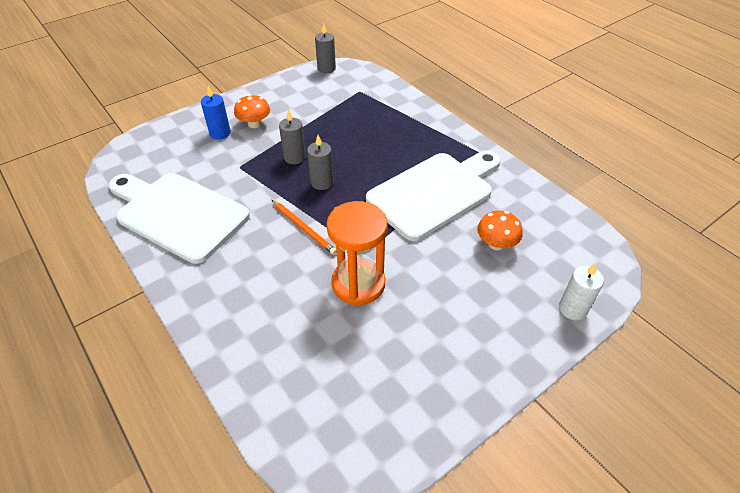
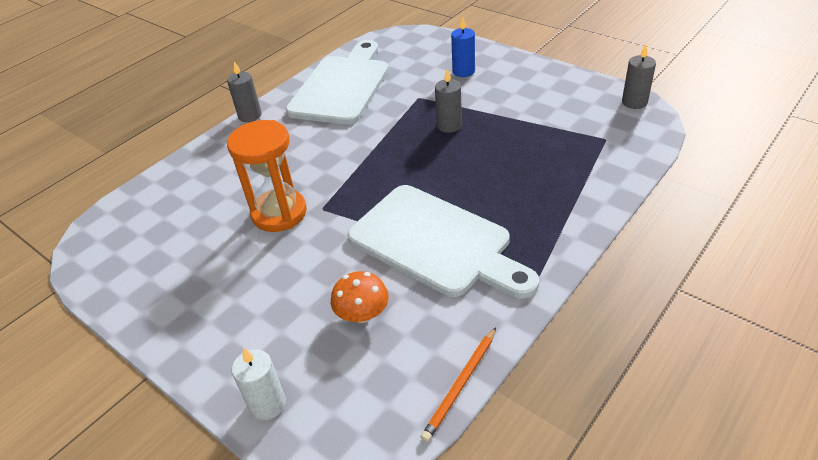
camera: 80 degrees right, 5 degrees down
(254, 124) = (490, 86): orange mushroom -> none
(303, 228) = (345, 160): orange pencil -> orange pencil (460, 385)
(322, 182) = (417, 154): grey candle -> grey candle (250, 116)

